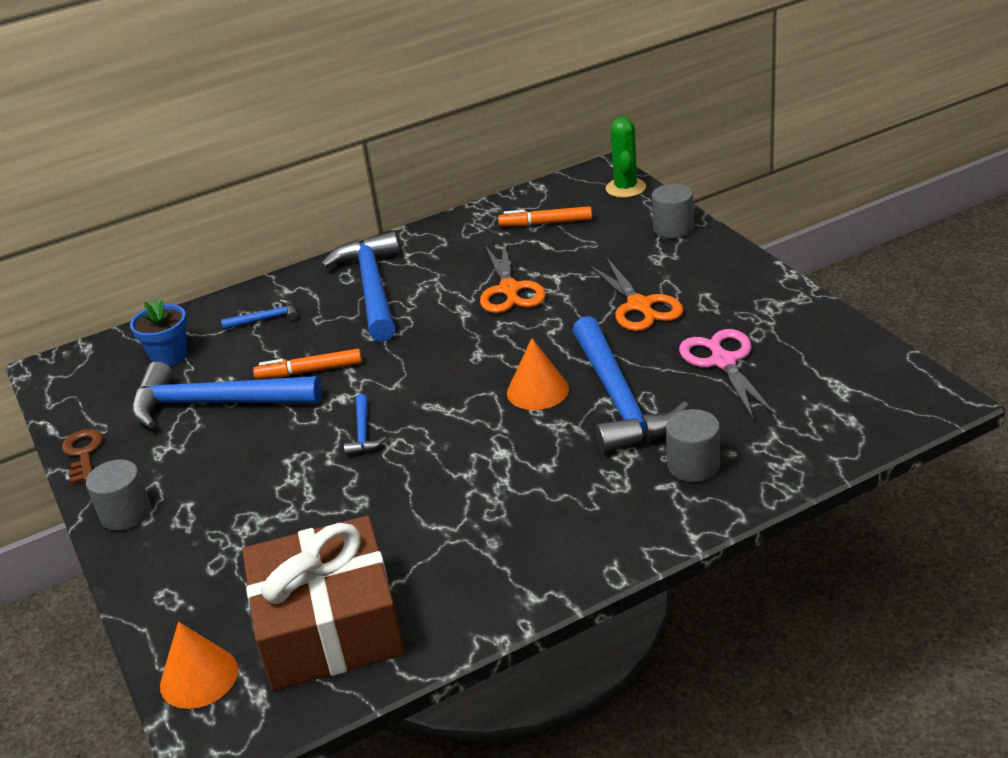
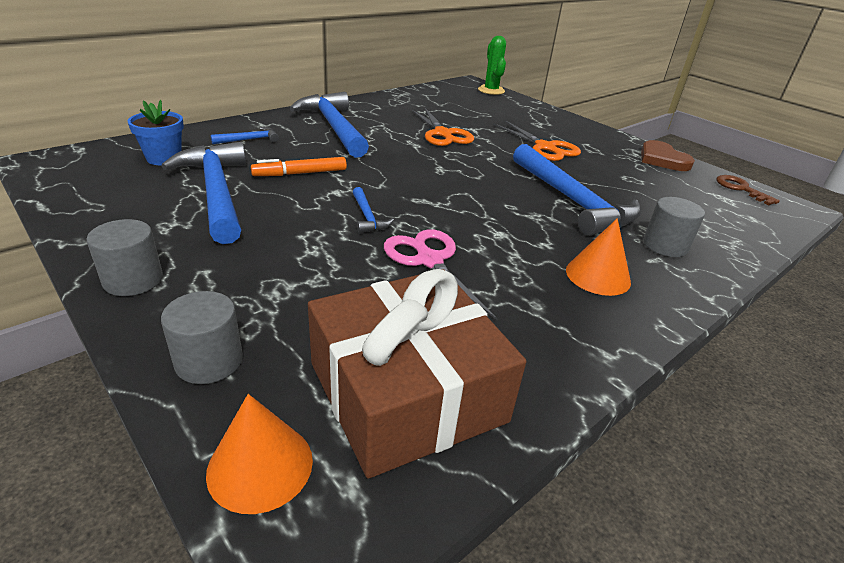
camera: 20 degrees left, 0 degrees up
(83, 453) = (79, 226): brown key -> brown key (740, 189)
(215, 404) = (216, 192): blue hammer -> blue hammer turned 75 degrees clockwise
(537, 390) = (503, 193): orange cone -> orange cone (598, 276)
(546, 223) = (447, 102): orange marker -> none
(673, 228) = (537, 111): grey cylinder -> grey cylinder (209, 361)
(723, 362) = (631, 181): pink scissors -> pink scissors (429, 261)
(801, 318) = (662, 159): none -> brown heart

